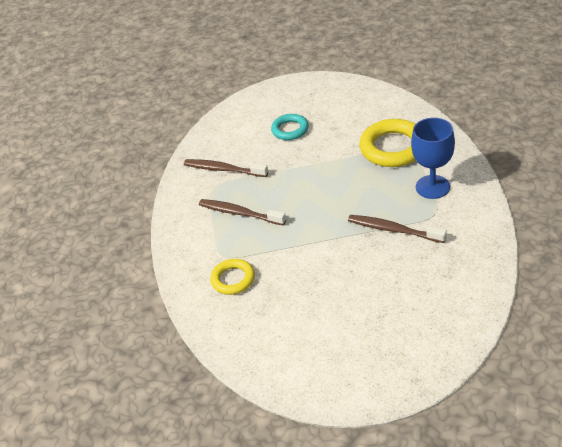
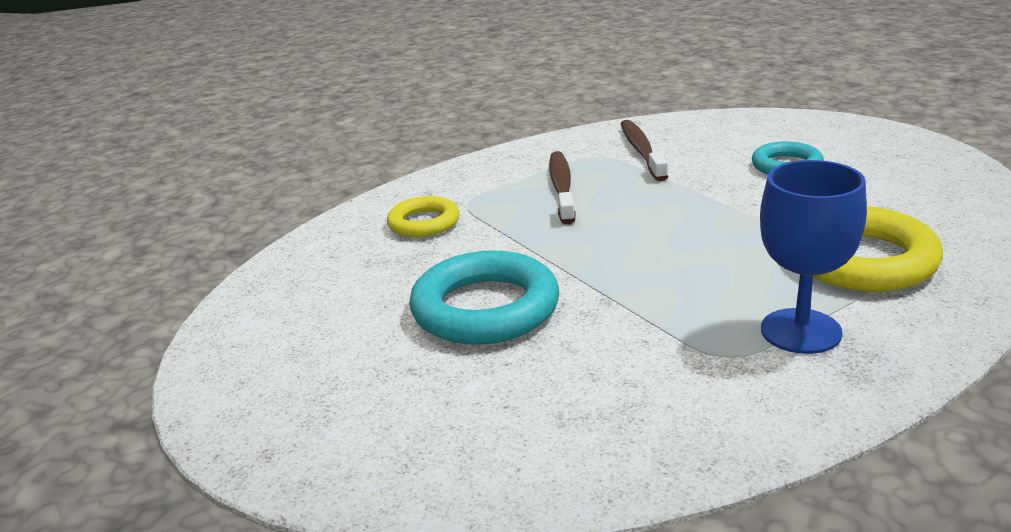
camera: 60 degrees right, 15 degrees down
(345, 277) = (485, 308): none -> turquoise ring
(393, 230) = (638, 322): brown toothbrush -> none

